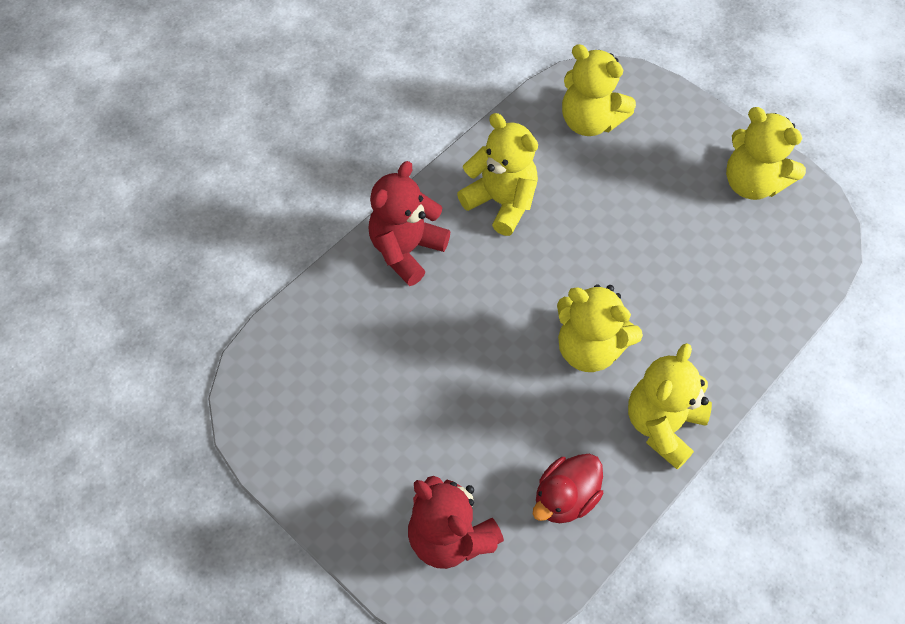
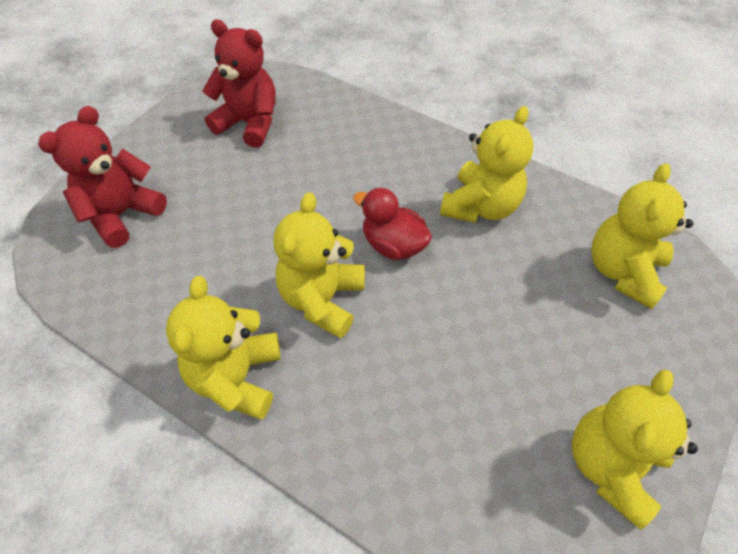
camera: 80 degrees right, 5 degrees down
(406, 250) = (402, 146): red teddy bear -> red teddy bear (249, 123)
(565, 498) = (154, 295): red duck -> red duck (393, 245)
(662, 425) = (237, 377): yellow teddy bear -> yellow teddy bear turned 105 degrees counterclockwise

